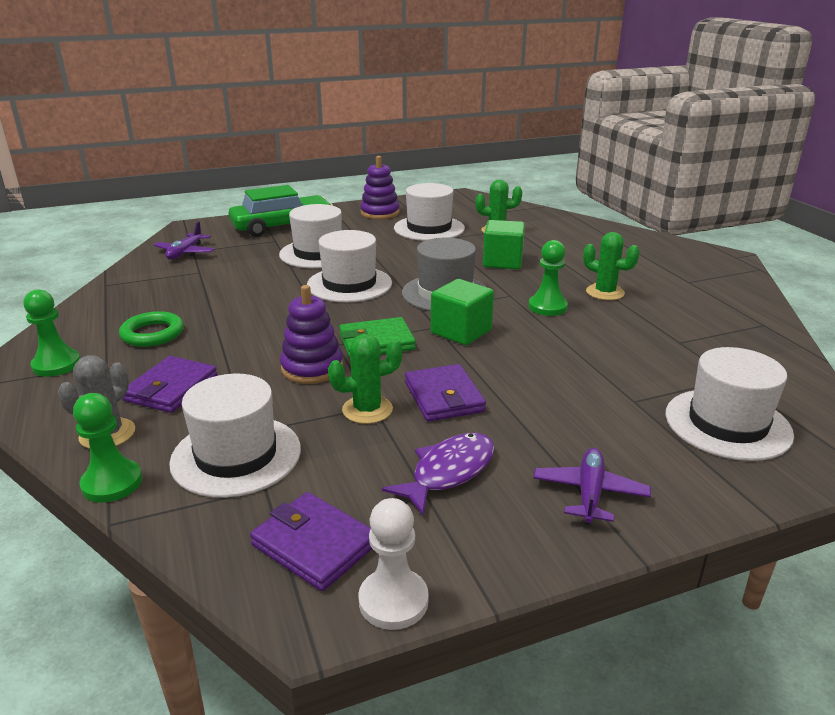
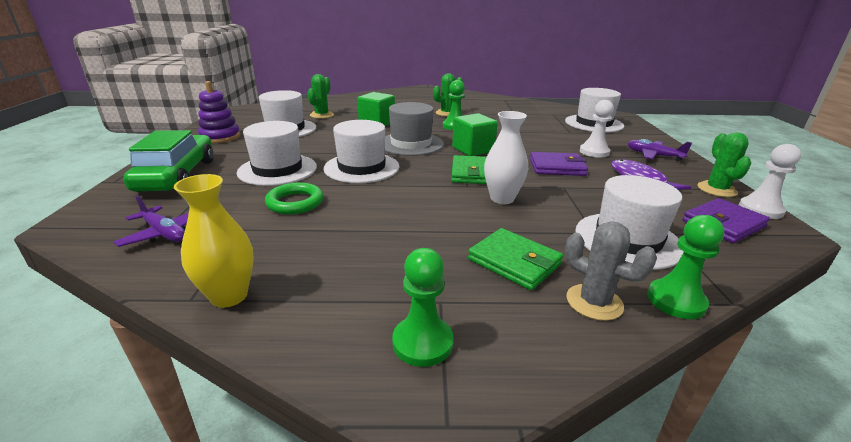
camera: 70 degrees left, 0 degrees up
(109, 294) = (229, 296): none -> yellow vase
(152, 334) = (384, 267): green ring -> green ring (295, 202)
(171, 388) = (514, 262): purple wallet -> green wallet
(312, 368) = (502, 198): purple stacking toy -> white vase
(367, 410) = (568, 189): green cactus -> green cactus (716, 189)
(546, 427) = (594, 152): none -> white pawn

